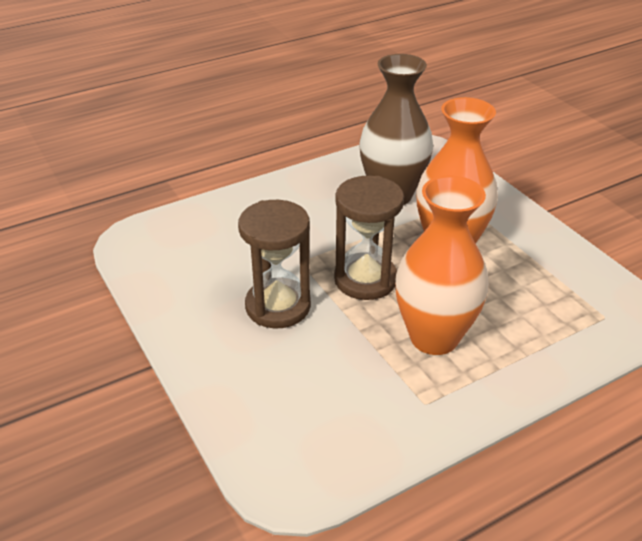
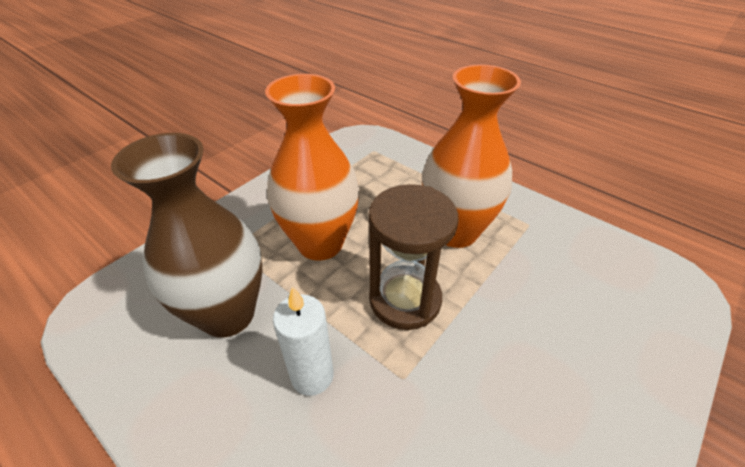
camera: 110 degrees left, 5 degrees up
(278, 306) = (497, 372): brown hourglass -> none
(324, 223) = (312, 375): none -> white candle

